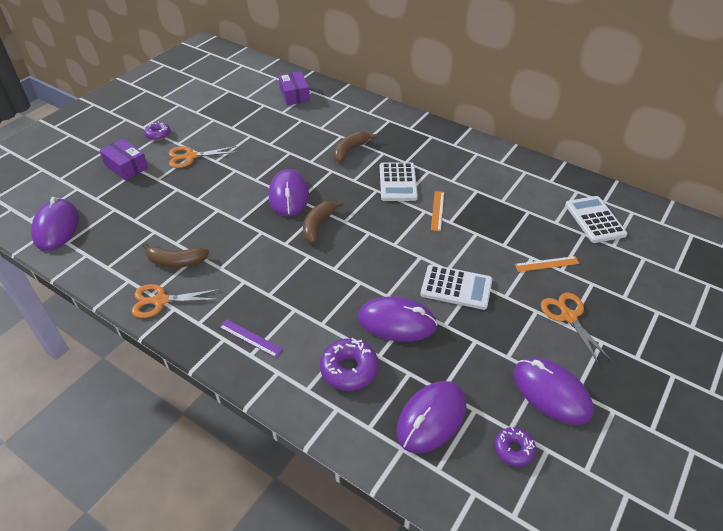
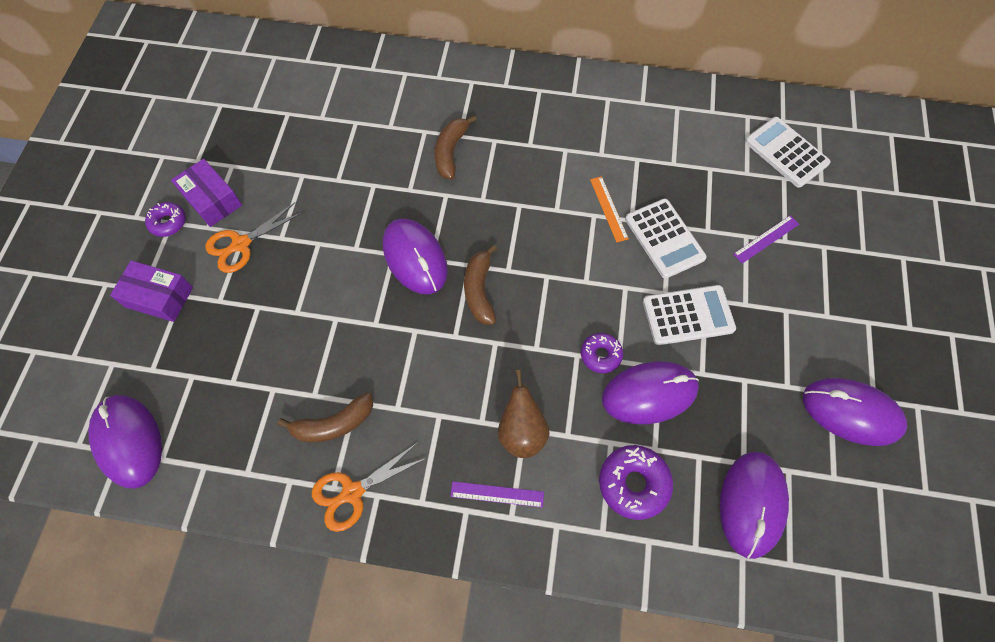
camera: 25 degrees left, 20 degrees up
(291, 310) = (521, 432): none -> brown pear
(294, 95) = (320, 80): purple box -> purple box (212, 200)
(398, 182) = (538, 182): white calculator -> white calculator (664, 238)
(513, 449) = (849, 501): purple donut -> purple donut (600, 355)
(546, 264) = (766, 239): orange ruler -> purple ruler
(568, 316) = (822, 303): orange scissors -> none

